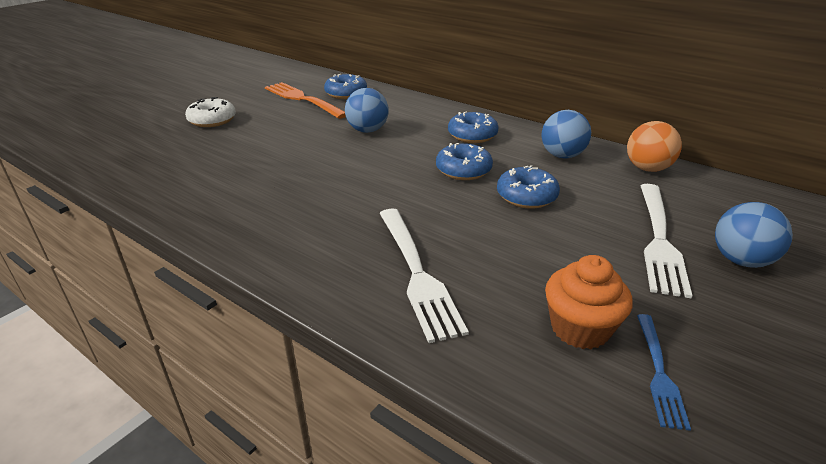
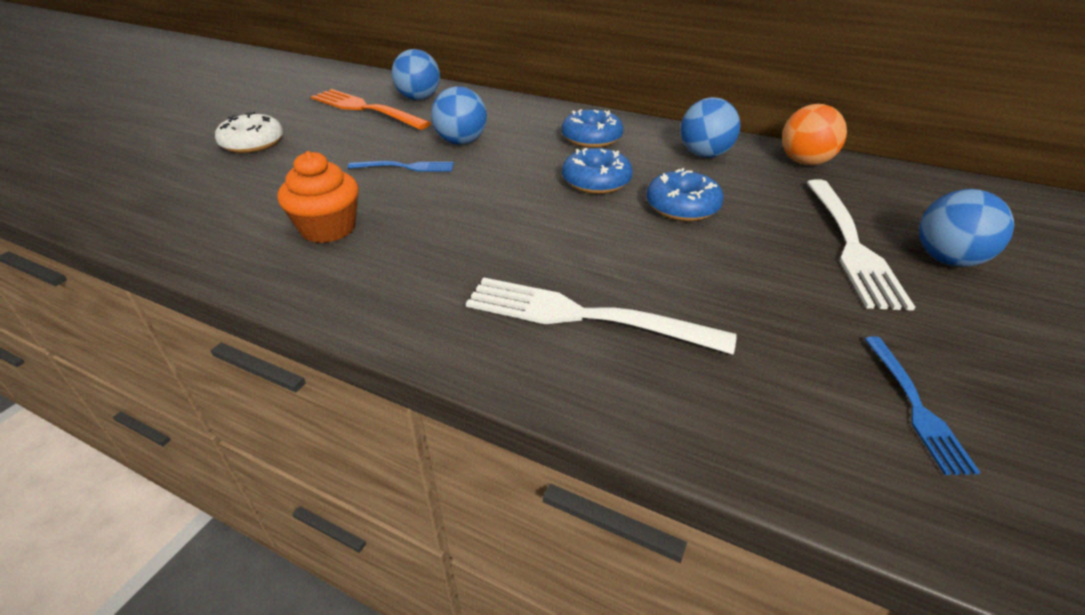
camera: 10 degrees left, 5 degrees up
(318, 147) = (405, 167): none -> blue fork
(346, 94) = (419, 98): blue donut -> blue ball
(417, 273) = (585, 316): white fork -> white fork turned 135 degrees clockwise
(580, 328) = (805, 363): orange cupcake -> orange cupcake (328, 229)

